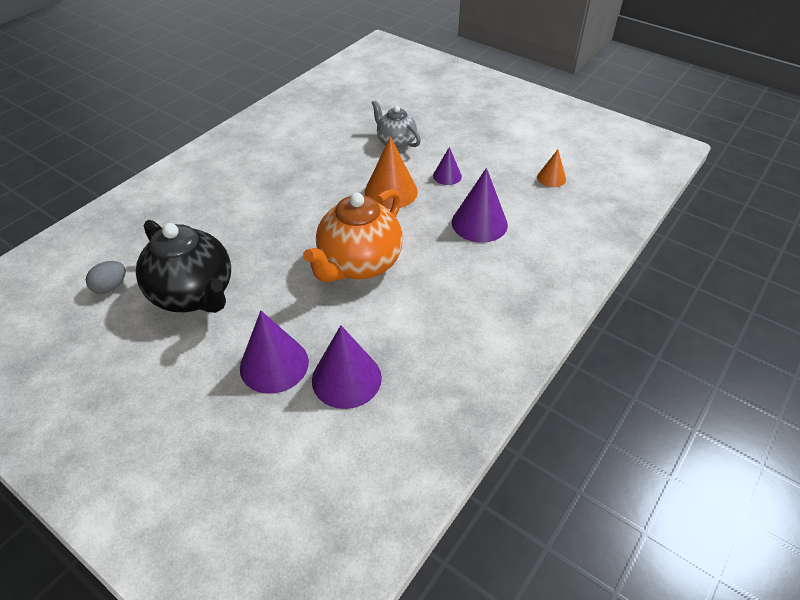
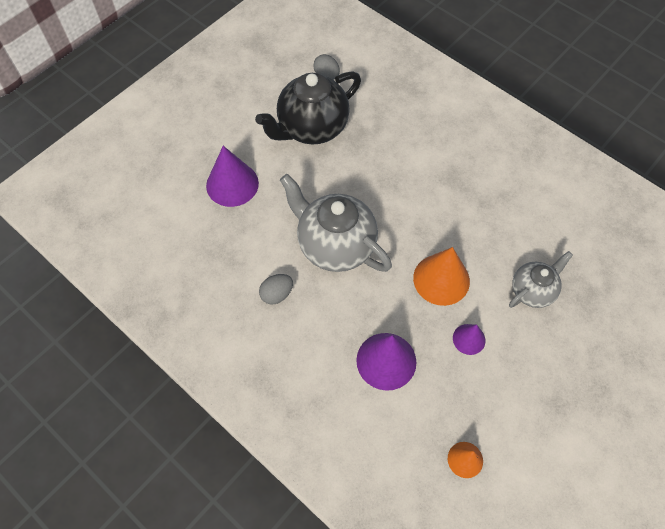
camera: 95 degrees right, 15 degrees up
(346, 378) = (209, 232): purple cone -> none
(359, 264) = (335, 245): orange teapot -> grey teapot
(423, 306) = (277, 294): none -> grey egg

